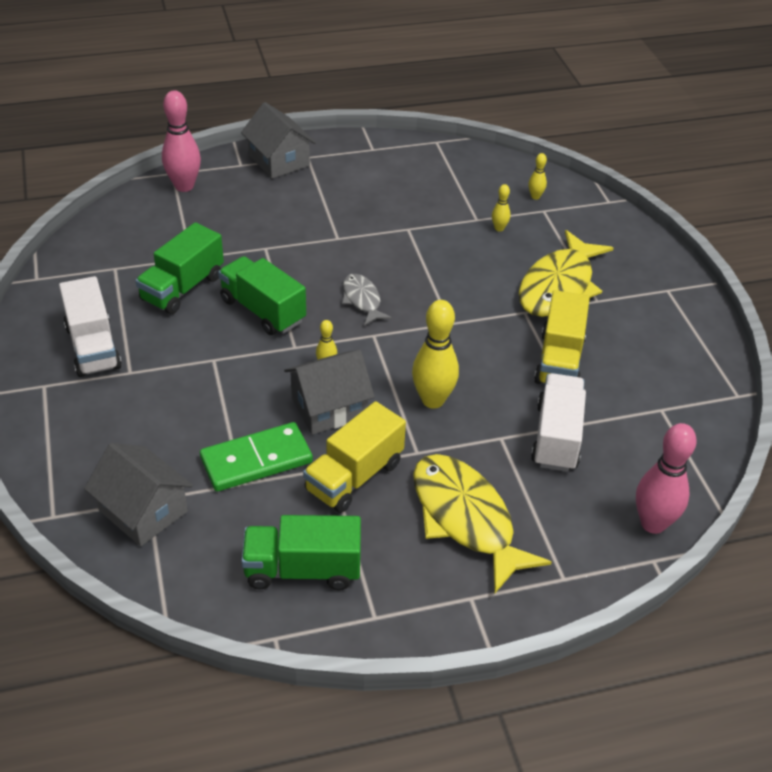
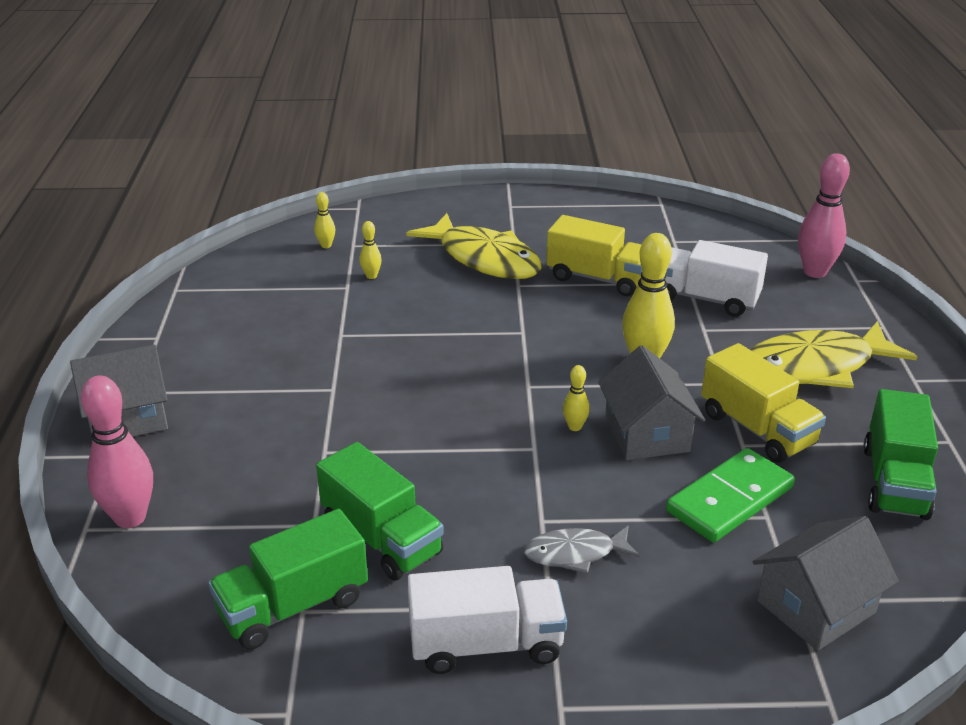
camera: 75 degrees left, 10 degrees down
(256, 460) = (730, 499): green domino -> green domino turned 60 degrees clockwise
(263, 311) = (457, 467): green truck -> green truck (293, 606)
(362, 300) = (463, 385): grey fish -> grey fish (575, 554)

